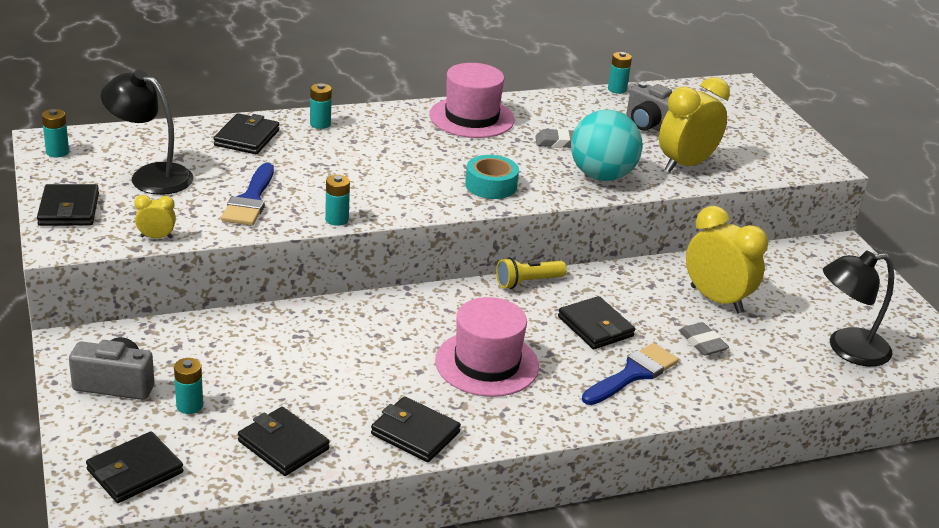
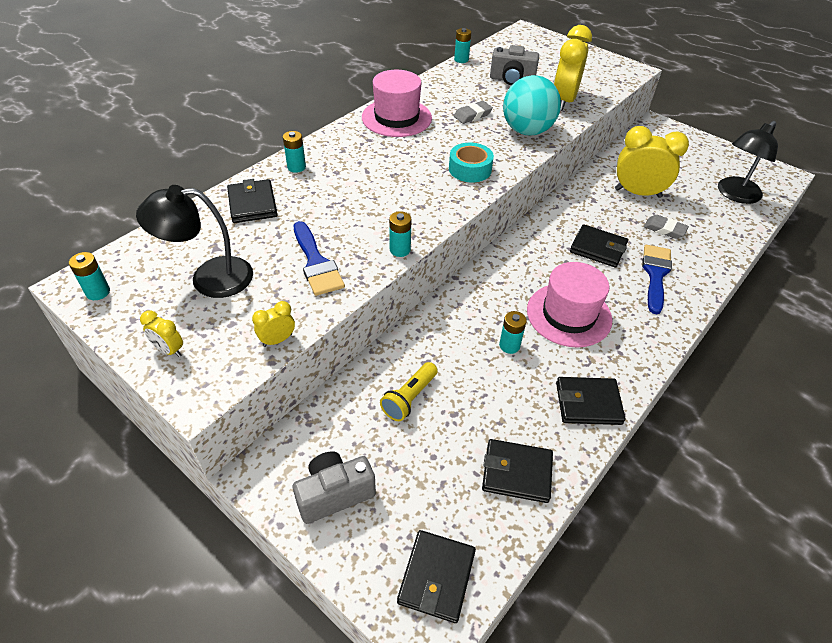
camera: 30 degrees left, 15 degrees up
(69, 209) = (169, 350): black wallet -> yellow clock
(189, 406) = (413, 479): turquoise battery -> turquoise battery (509, 345)
(528, 282) = (524, 233): yellow flashlight -> yellow flashlight (409, 398)

